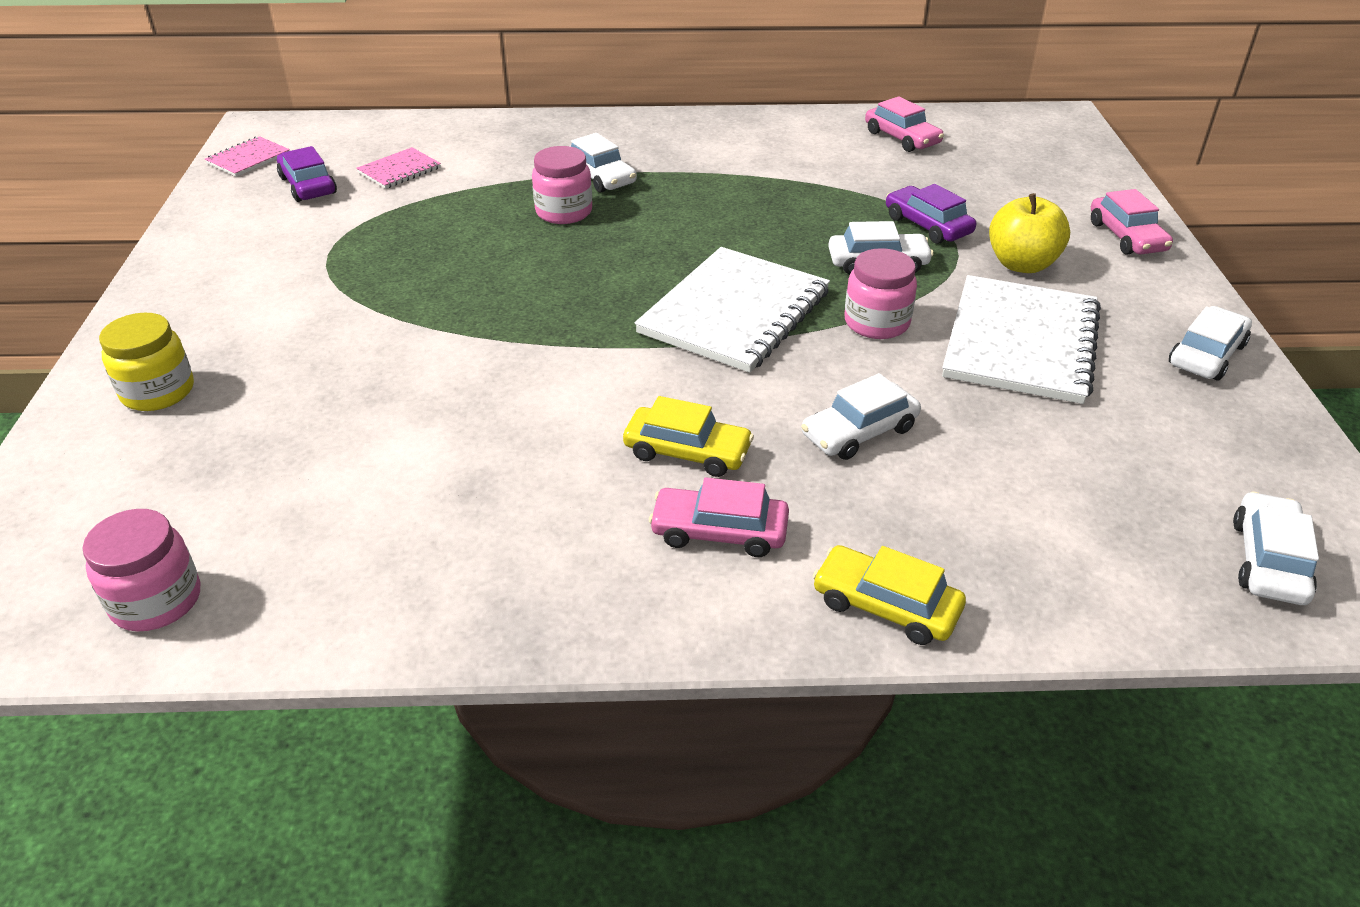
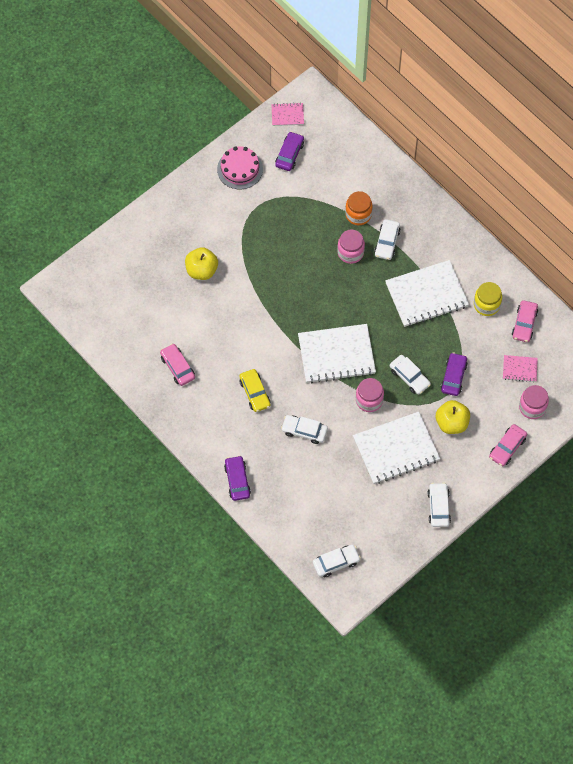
camera: 50 degrees right, 25 degrees up
(156, 601) = (97, 320): pink jar -> pink jar (532, 407)
(158, 392) = (156, 235): yellow jar -> yellow jar (486, 305)
(237, 238) = (240, 169): none -> pink cake
(326, 375) = (202, 270): none -> yellow apple
(399, 170) = (327, 172): pink notebook -> pink notebook (519, 369)
(513, 178) = (358, 214): none -> orange jar
(719, 532) = (230, 424): pink car -> pink car (177, 367)
(742, 185) = (426, 295): none -> white notebook
(886, 606) = (237, 480): yellow car -> purple car
(1206, 355) = (438, 507): white car -> white car turned 90 degrees counterclockwise

